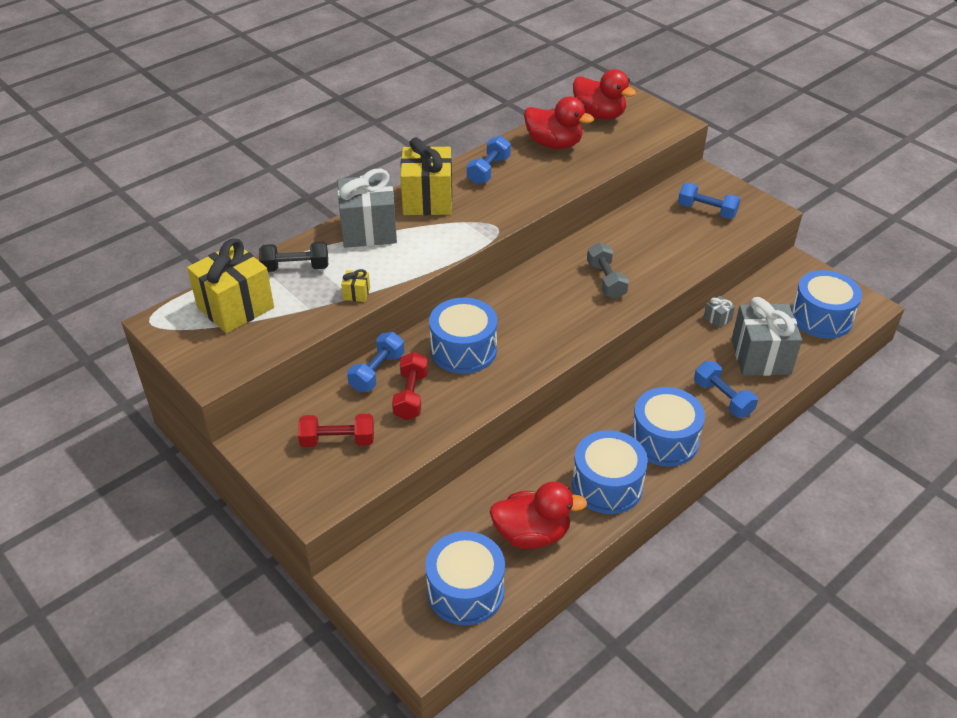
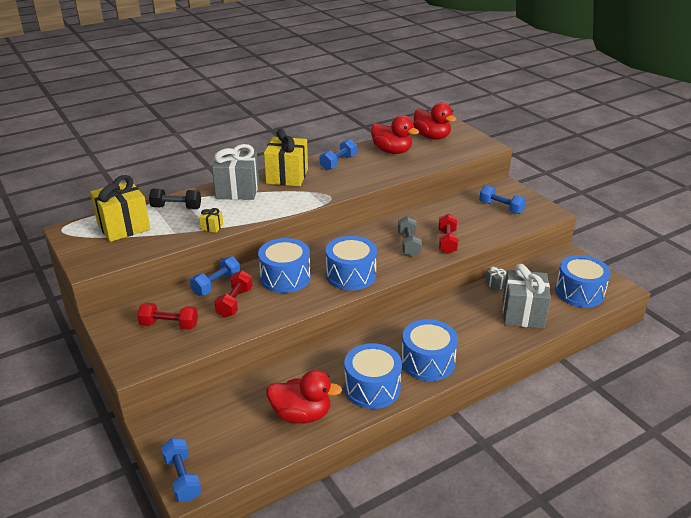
camera: 10 degrees right, 10 degrees down
(465, 591) = (235, 448): blue drum -> blue drum (351, 275)
(653, 271) = (447, 242): none -> red dumbbell
(723, 398) = (483, 339): blue dumbbell -> blue dumbbell (182, 478)

